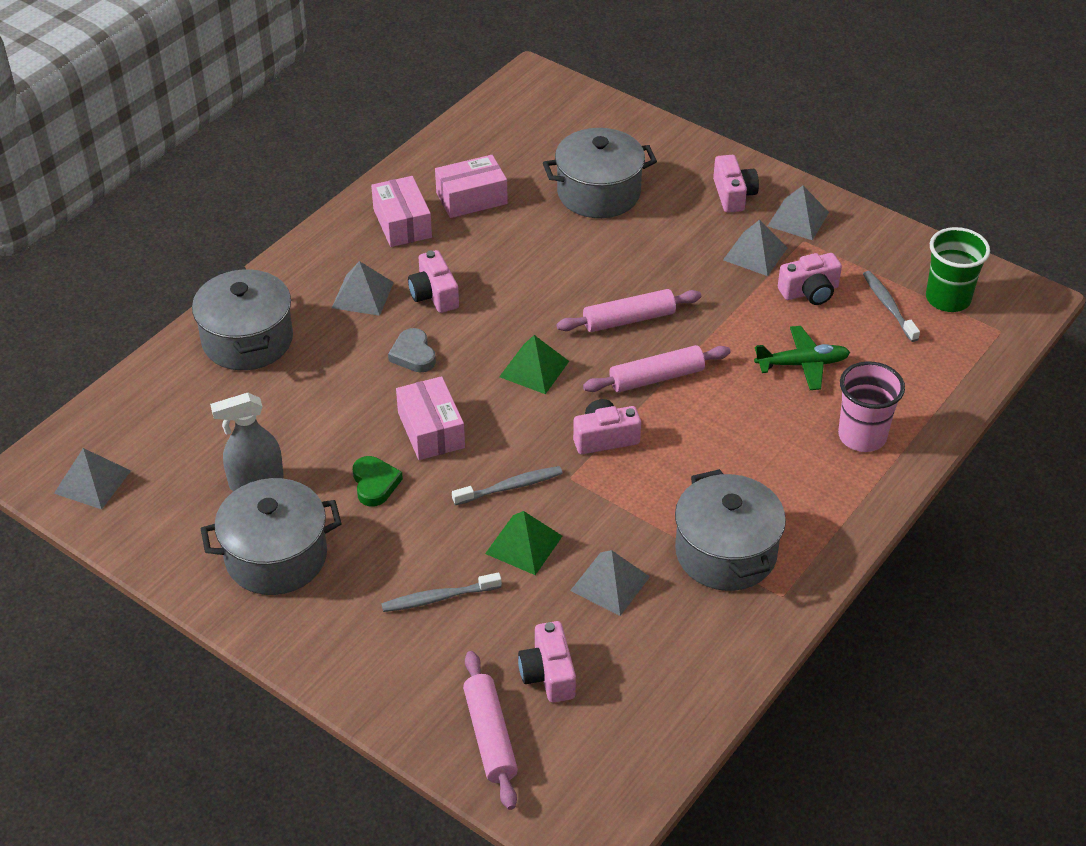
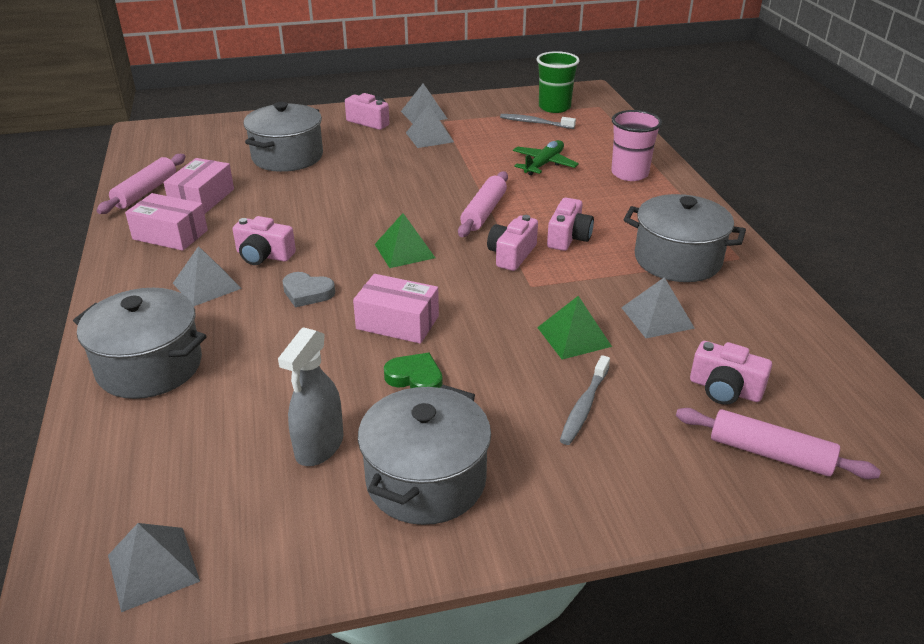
camera: 50 degrees left, 10 degrees down
(510, 487) = (506, 315): grey toothbrush -> none
(628, 319) = (416, 197): pink rolling pin -> pink rolling pin (145, 192)
(810, 292) = (488, 137): pink camera -> pink camera (568, 237)

